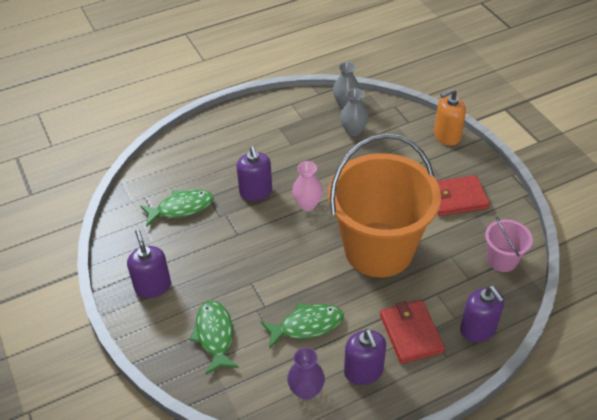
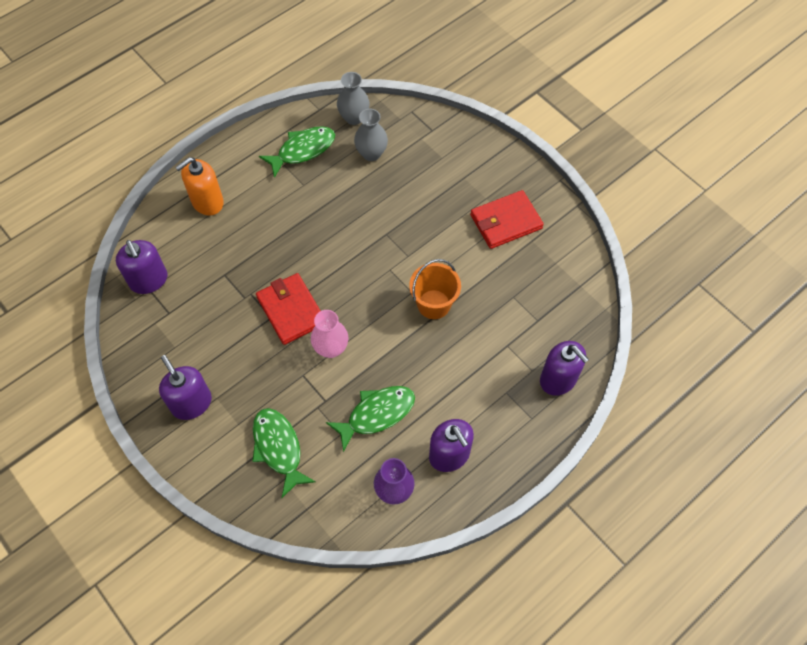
camera: 15 degrees left, 15 degrees up
(181, 208) = (196, 296): green fish -> green fish (302, 150)
(256, 192) = (278, 257): purple soap dispenser -> purple soap dispenser (149, 280)
(307, 204) = (341, 262): pink vase -> pink vase (331, 348)
(378, 249) = (433, 304): orange bucket -> orange bucket, size x0.43
(411, 333) = (489, 399): red wallet -> red wallet (291, 310)
(446, 136) = (479, 141): orange soap dispenser -> orange soap dispenser (207, 202)
(502, 260) = (568, 290): pink bucket -> none

